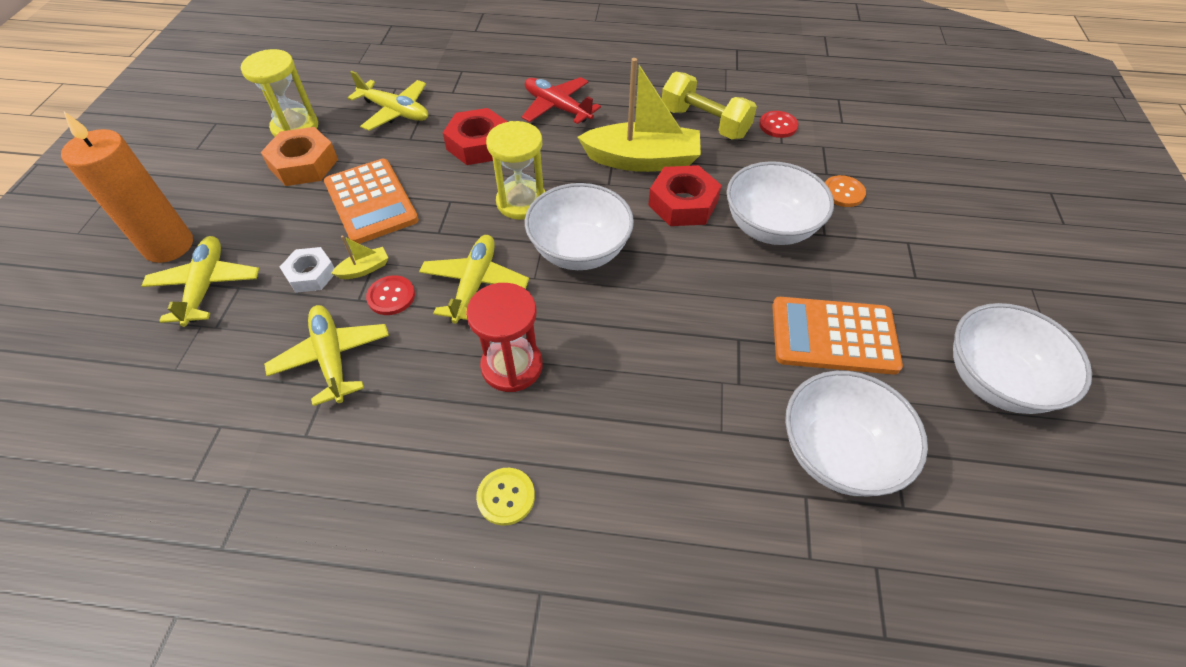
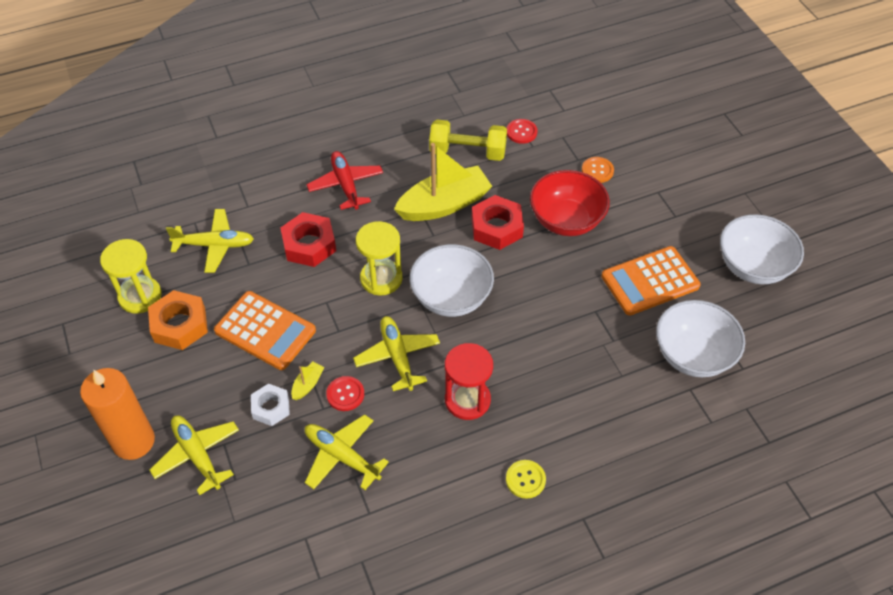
camera: 30 degrees left, 0 degrees up
(557, 107) = (346, 185): red plane -> red plane turned 60 degrees clockwise
(770, 227) = (566, 220): white bowl -> red bowl

